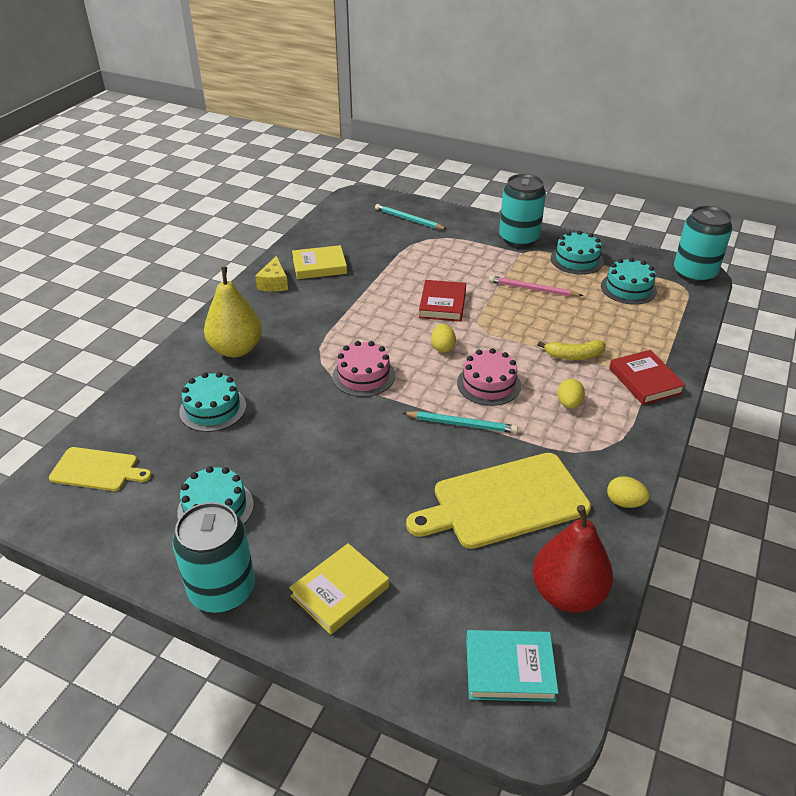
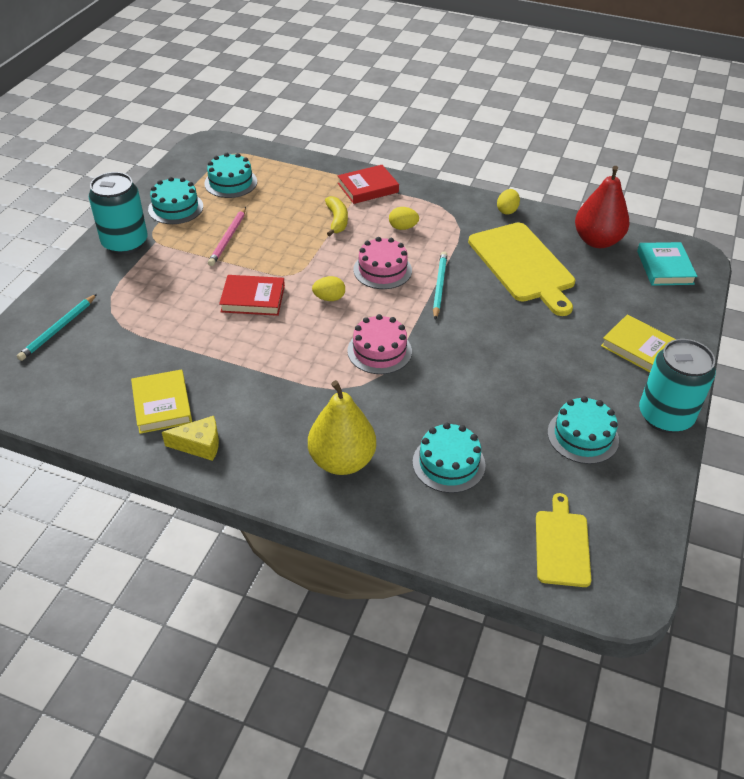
camera: 95 degrees left, 5 degrees up
(694, 273) = (208, 146): turquoise can -> none

